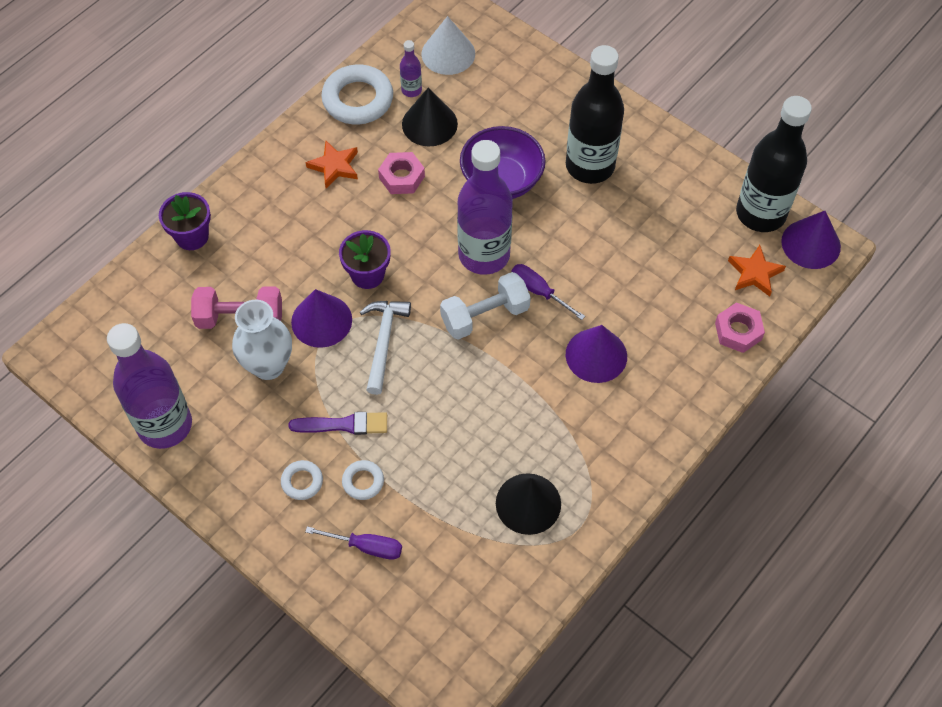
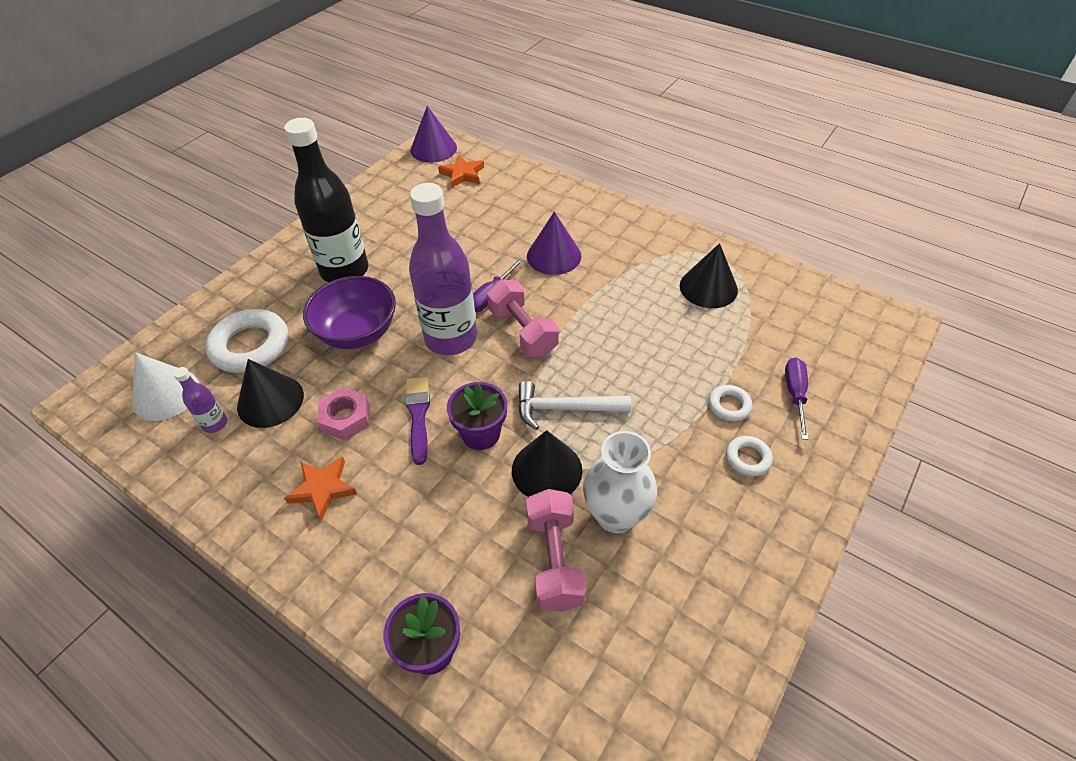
camera: 95 degrees left, 10 degrees down
(165, 425) = (725, 621): purple bottle -> none
(321, 320) = (546, 470): purple cone -> black cone
(344, 425) = (671, 430): purple brush -> purple brush (418, 415)
(358, 99) = (217, 478): white ring -> white ring (250, 346)
(485, 316) = (522, 331): white dumbbell -> pink dumbbell
(738, 331) = (518, 181): pink nut -> none
(760, 213) = (404, 172): black bottle -> none

